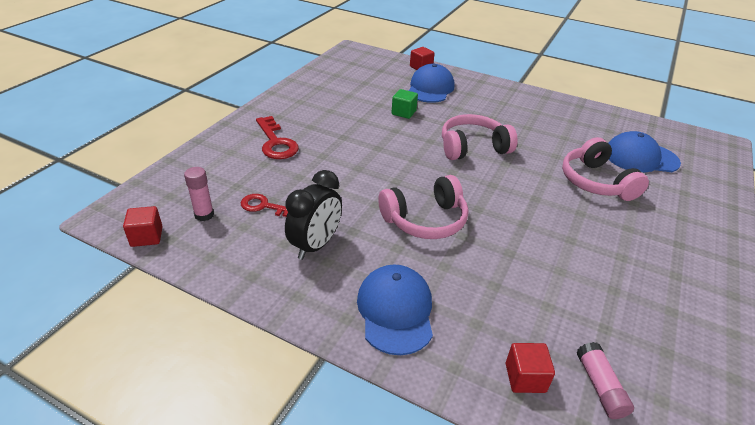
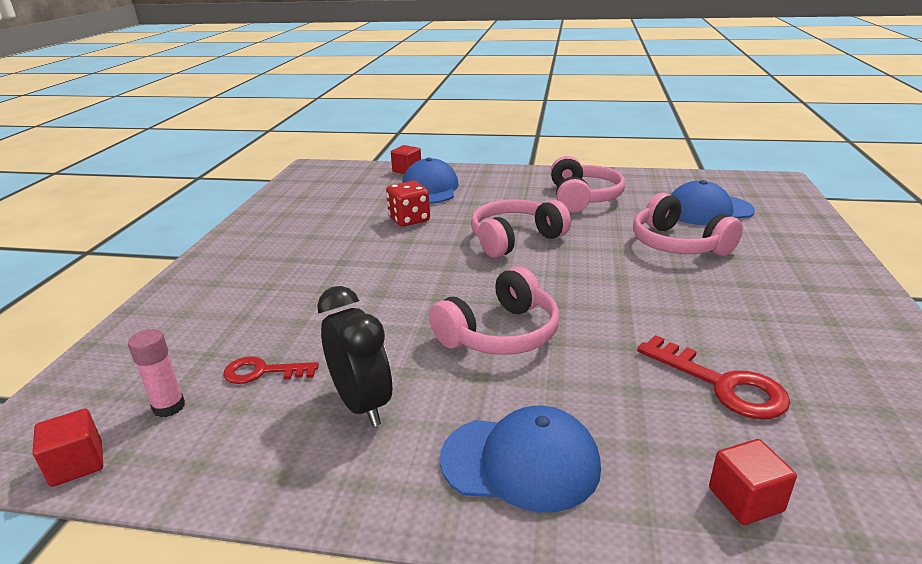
camera: 15 degrees left, 10 degrees down
(276, 142) = (249, 288): red key -> red key (722, 384)
(316, 245) = (362, 404): black clock -> black clock turned 45 degrees counterclockwise
(395, 311) = (520, 462): blue cap -> blue cap turned 120 degrees clockwise
(403, 112) = (409, 220): green cube -> red dice
(544, 123) = (583, 198): none -> pink headphones
(600, 386) = (842, 480): pink glue stick -> none

